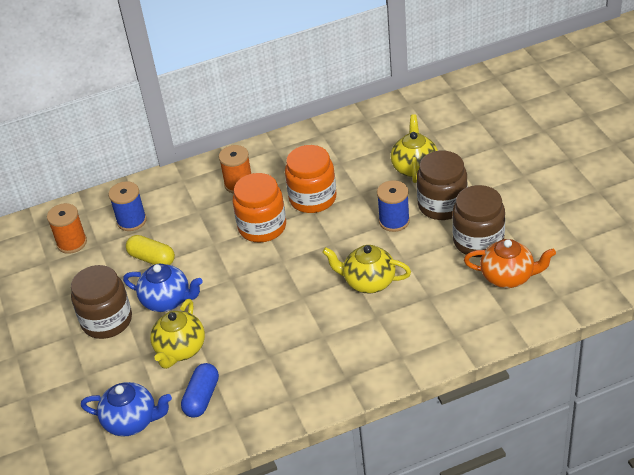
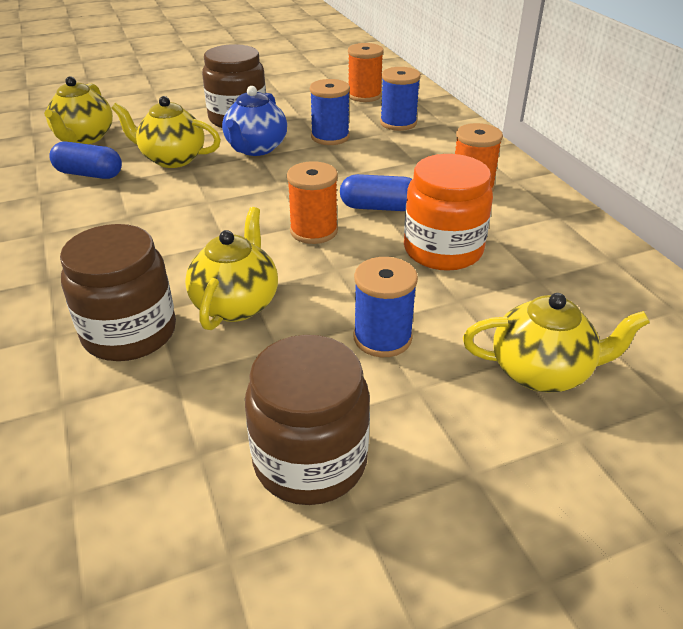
camera: 85 degrees right, 5 degrees down
(132, 421) = (84, 138): blue teapot -> yellow teapot
(152, 259) = (330, 137): yellow capsule -> blue spool
(262, 227) = (379, 207): orange jar -> blue capsule
(291, 256) = (314, 231): none -> orange spool
(442, 205) = (427, 408): brown jar -> brown jar (129, 333)
(508, 277) = (186, 506): orange teapot -> none

